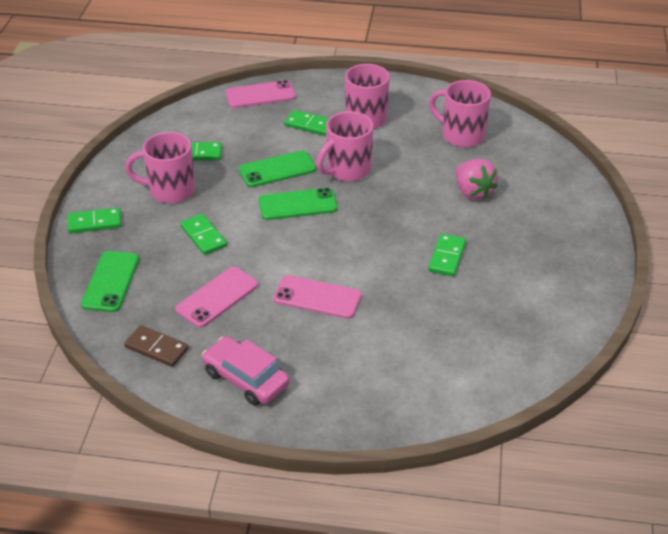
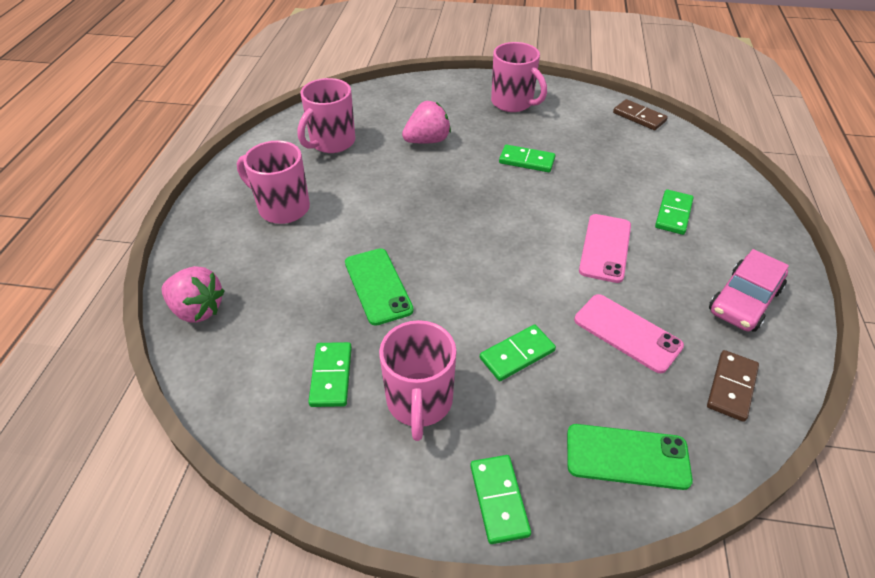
camera: 90 degrees left, 5 degrees up
(260, 95) = (197, 309): pink phone -> pink strawberry
(298, 204) = (449, 266): green phone -> none
(310, 125) = (285, 257): green domino -> green domino (673, 214)
(347, 170) = (385, 225): pink mug -> pink mug (513, 103)
(548, 356) = (639, 117): none -> brown domino

